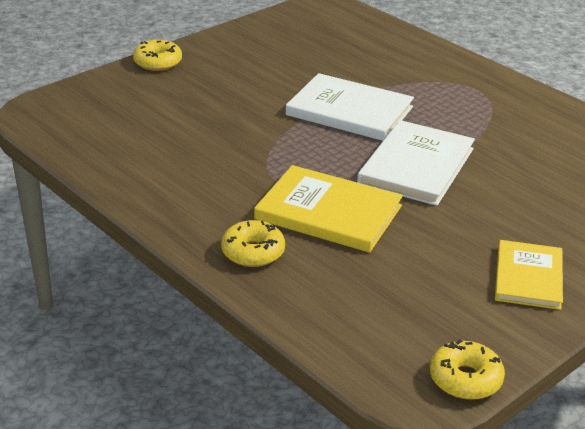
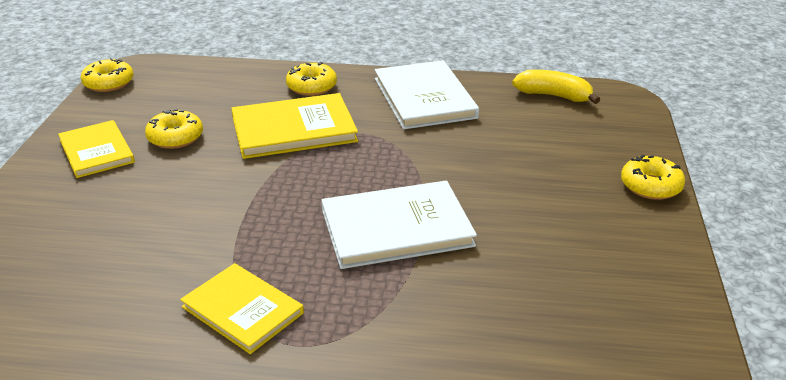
camera: 140 degrees right, 0 degrees up
(76, 137) = (553, 96): none -> yellow banana
(416, 166) = (265, 199): white book -> white book (424, 98)
(442, 257) = (175, 137): none -> yellow donut
(492, 113) = (242, 310): none -> yellow book

